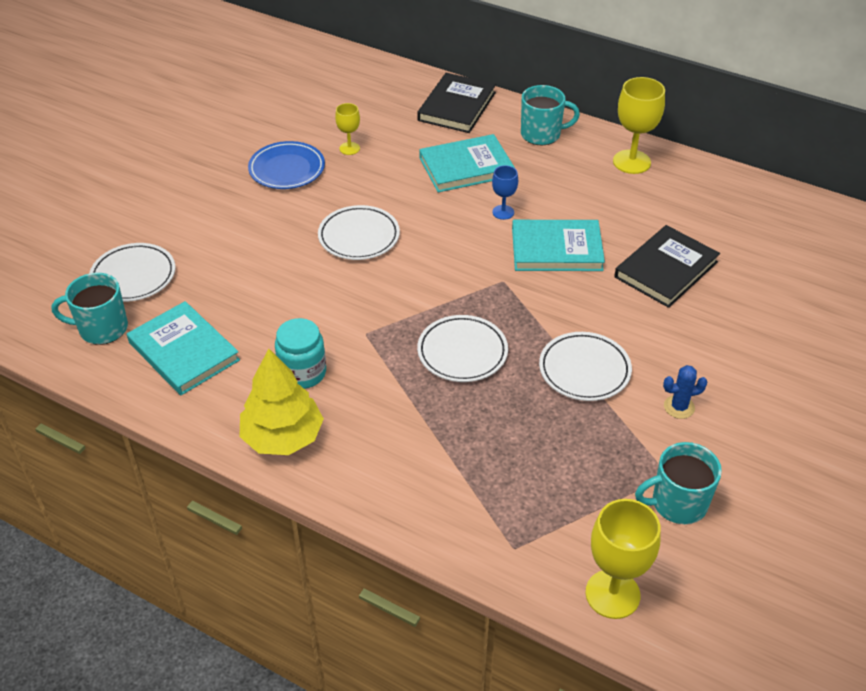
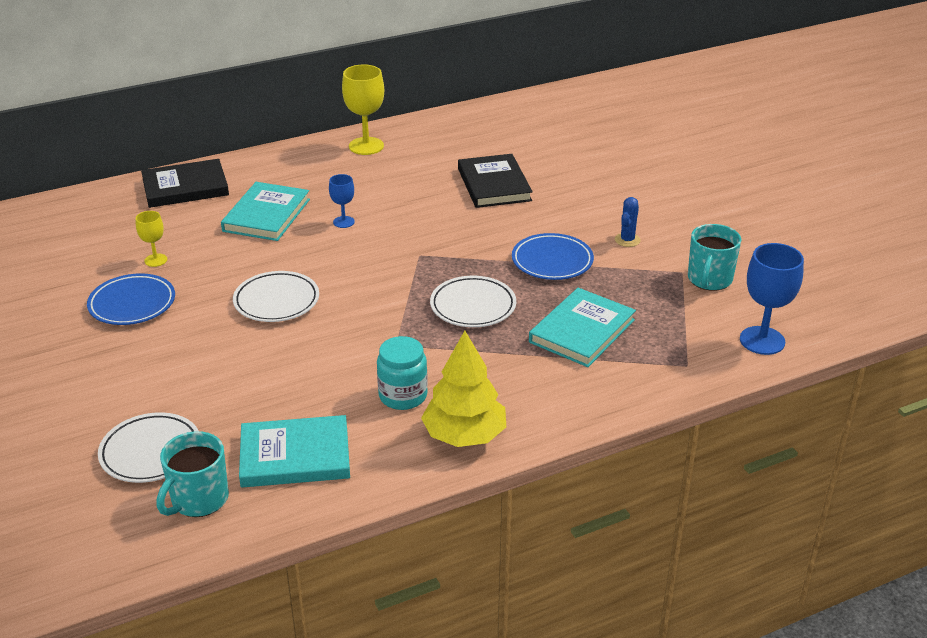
camera: 55 degrees left, 10 degrees down
(457, 106) = (185, 187): black book -> black book turned 75 degrees counterclockwise
(542, 134) = (279, 166): turquoise mug -> none
(556, 249) = (416, 217): turquoise book -> turquoise book (582, 331)
(584, 370) = (552, 261): white plate -> blue plate
(612, 594) = (762, 340): yellow goblet -> blue goblet

